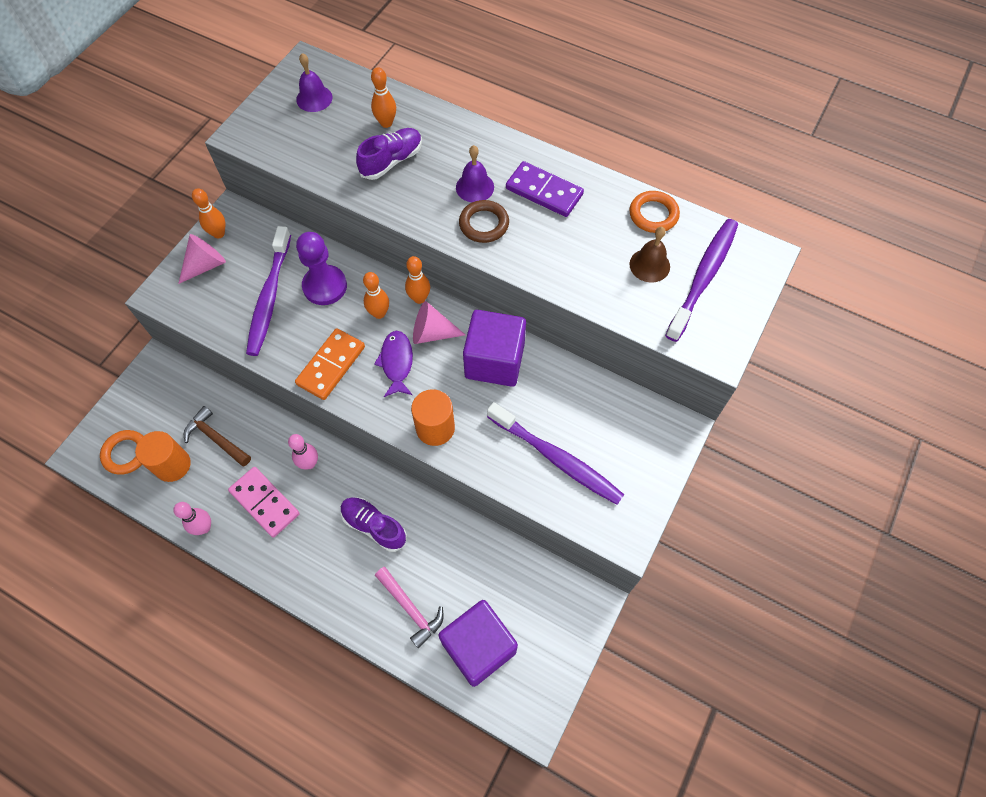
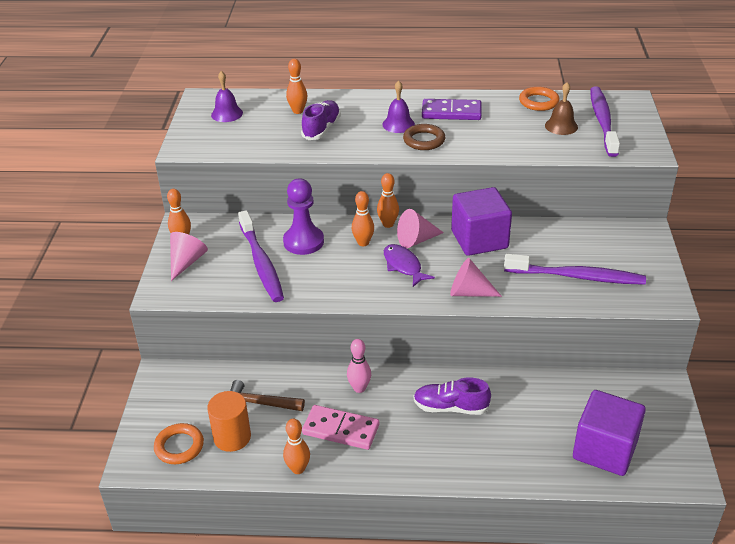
camera: 25 degrees left, 25 degrees down
(204, 527) = (298, 469): pink bowling pin -> orange bowling pin
(331, 365) = (350, 285): orange domino -> none
(411, 609) = (528, 448): pink hammer -> none
(435, 428) = (469, 292): orange cylinder -> pink cone

